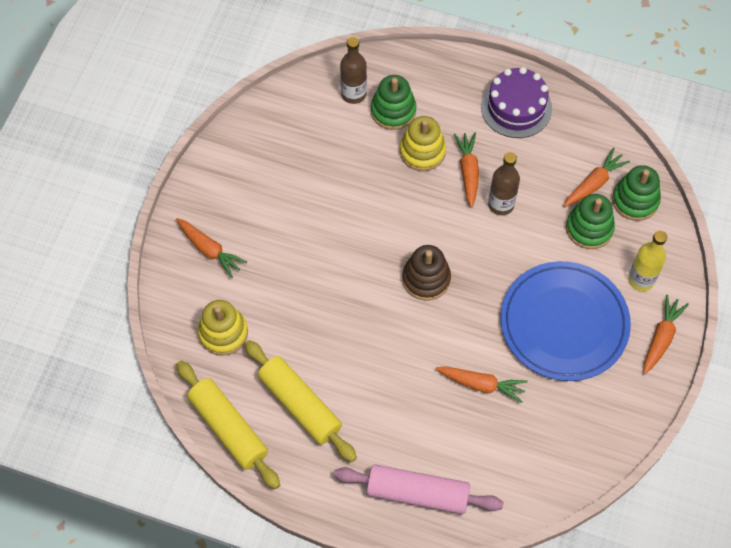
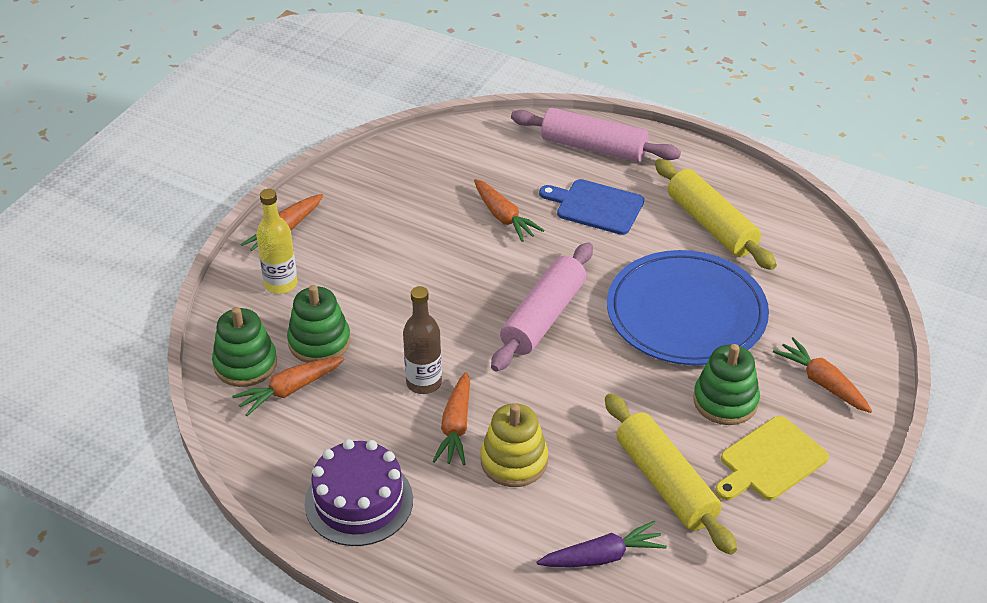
camera: 170 degrees left, 20 degrees down
(223, 333) = (801, 297): yellow stacking toy -> none
(228, 428) = (792, 216): yellow rolling pin -> yellow rolling pin (665, 483)
(248, 178) = (770, 461): none -> yellow cutting board
(353, 94) = (602, 557): brown bottle -> purple carrot
(393, 111) = (545, 523): green stacking toy -> green stacking toy (725, 401)
(403, 411) = (596, 206): none -> blue cutting board
(426, 279) = (543, 317): brown stacking toy -> pink rolling pin
(481, 385) = (503, 217): orange carrot -> orange carrot turned 150 degrees counterclockwise
(564, 323) = (390, 256): blue plate -> blue plate (686, 313)

